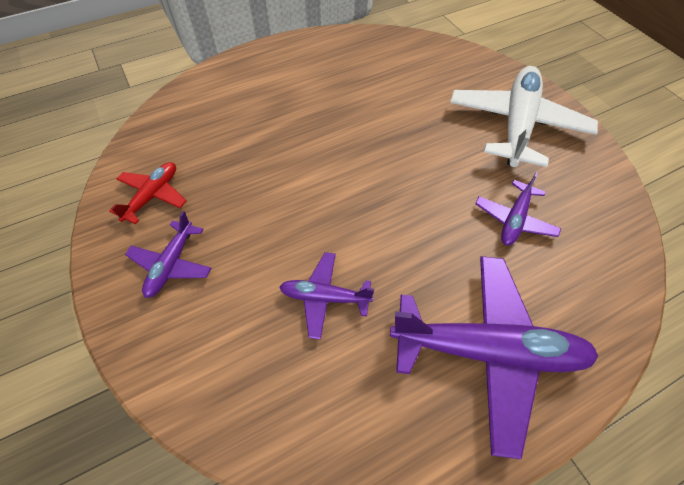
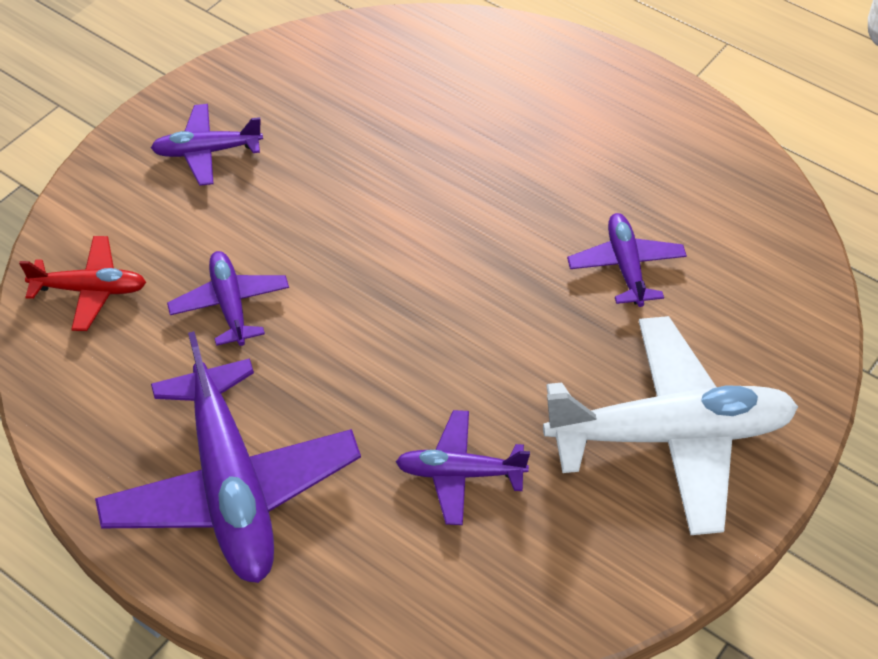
camera: 65 degrees right, 5 degrees down
(153, 196) = (290, 89): red plane -> red plane (90, 290)
(399, 100) = (626, 266): none -> purple plane

